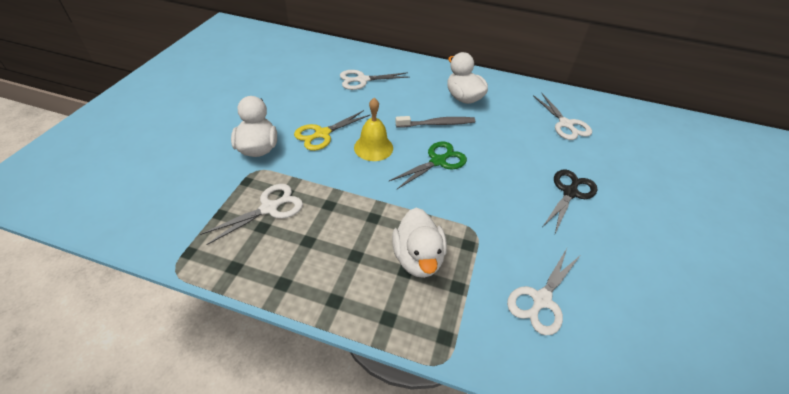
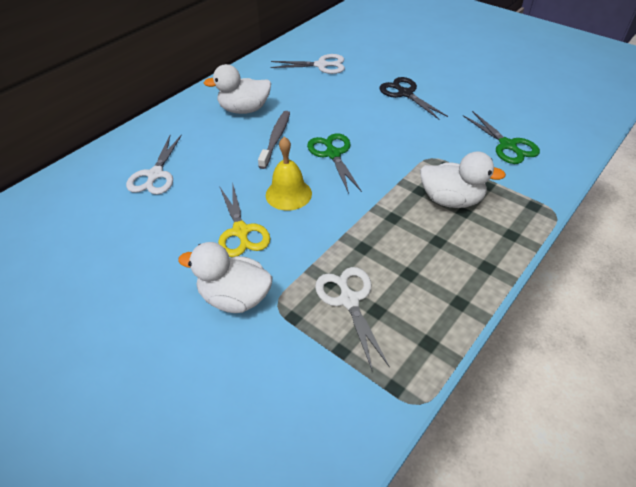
camera: 65 degrees left, 0 degrees up
(541, 300) = (507, 145): white scissors -> green scissors

